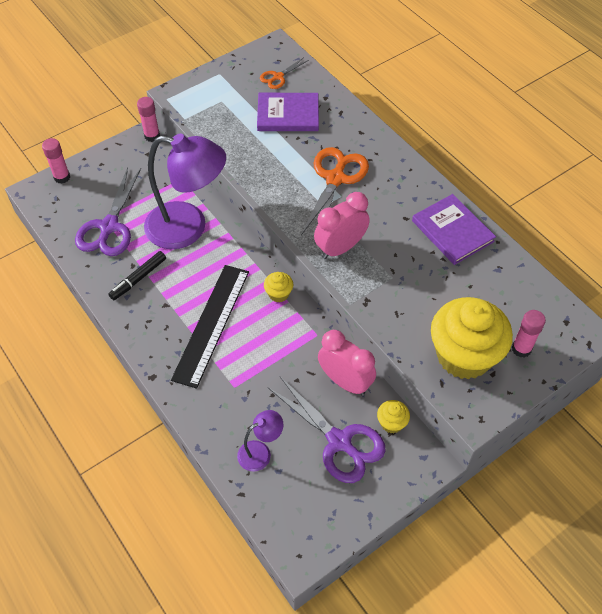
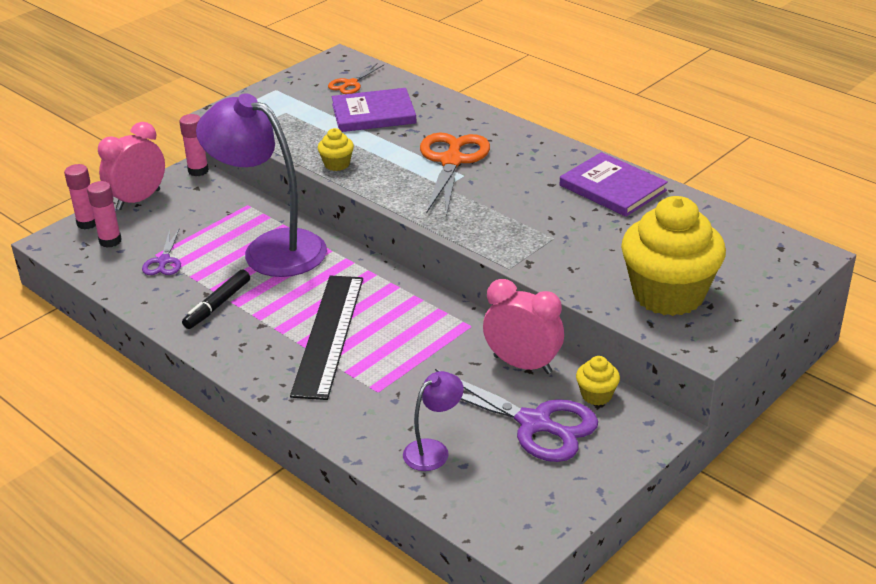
camera: 10 degrees left, 20 degrees down
(109, 227) = (164, 261): purple scissors -> purple scissors, size x0.52
(188, 228) = (271, 248): purple lamp -> purple lamp turned 150 degrees counterclockwise
(278, 294) = (408, 294): yellow cupcake -> yellow cupcake (337, 164)
(340, 248) = (479, 220): pink clock -> pink clock (138, 200)
(521, 349) = (736, 279): pink glue stick -> pink glue stick (110, 241)

